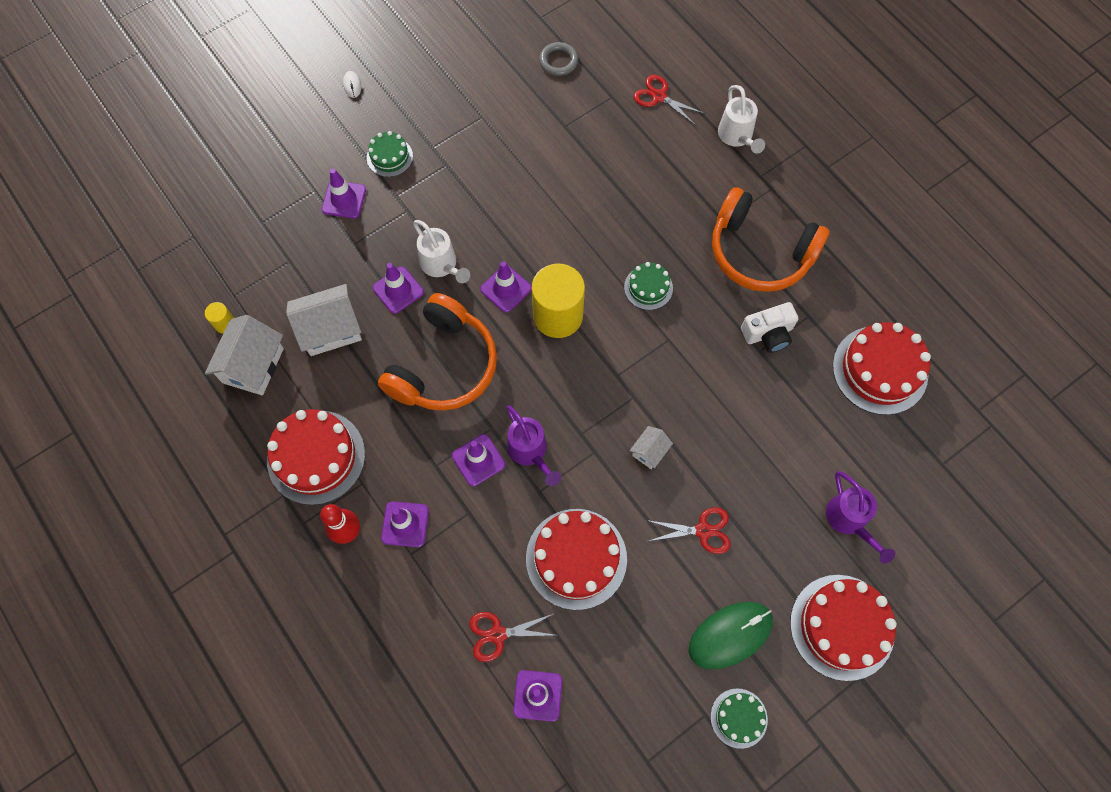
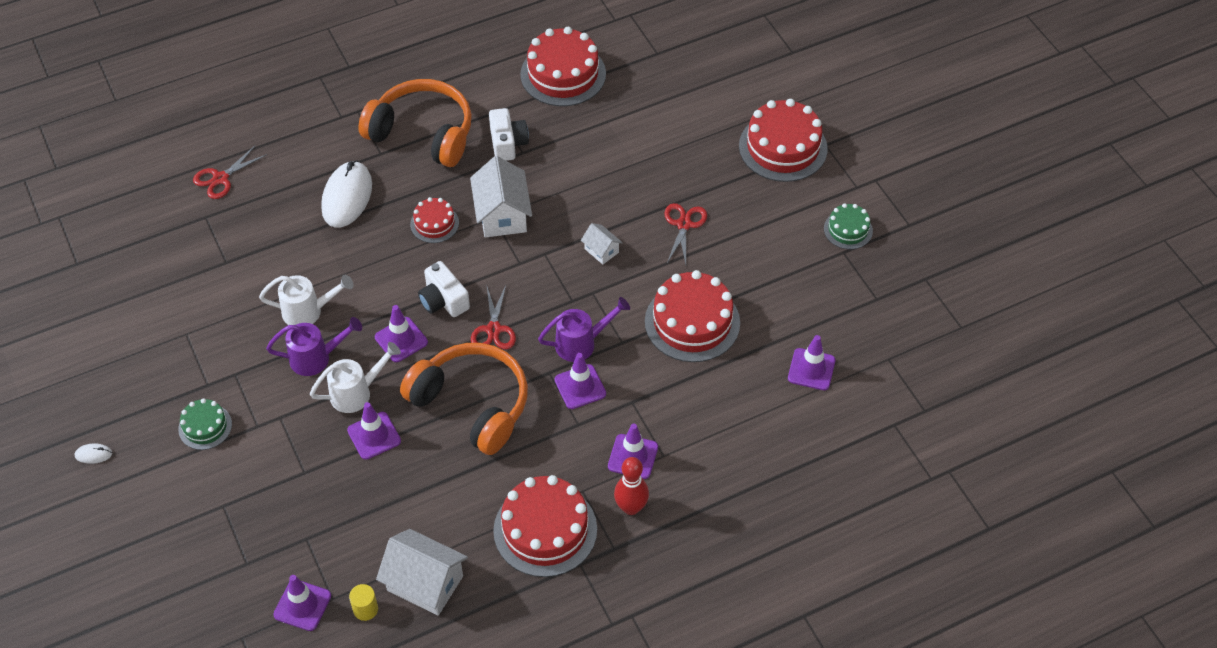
camera: 80 degrees left, 15 degrees down
(330, 329) = (402, 504): white house -> white house (502, 215)
(344, 199) = (245, 477): purple traffic cone -> purple traffic cone (302, 605)
(498, 634) = (752, 393): red scissors -> red scissors (493, 329)
(558, 61) = (141, 256): grey ring -> none
(558, 315) = (443, 300): yellow cylinder -> white camera
(648, 287) = (434, 223): green cake -> red cake
(662, 204) = (347, 197): none -> white mouse
(730, 635) = (778, 222): green mouse -> none
(737, 136) = (291, 126): white watering can -> white watering can (308, 311)
(760, 252) = (423, 133): orange headphones -> orange headphones turned 105 degrees counterclockwise
(849, 520) = (694, 123): purple watering can -> purple watering can (316, 358)

